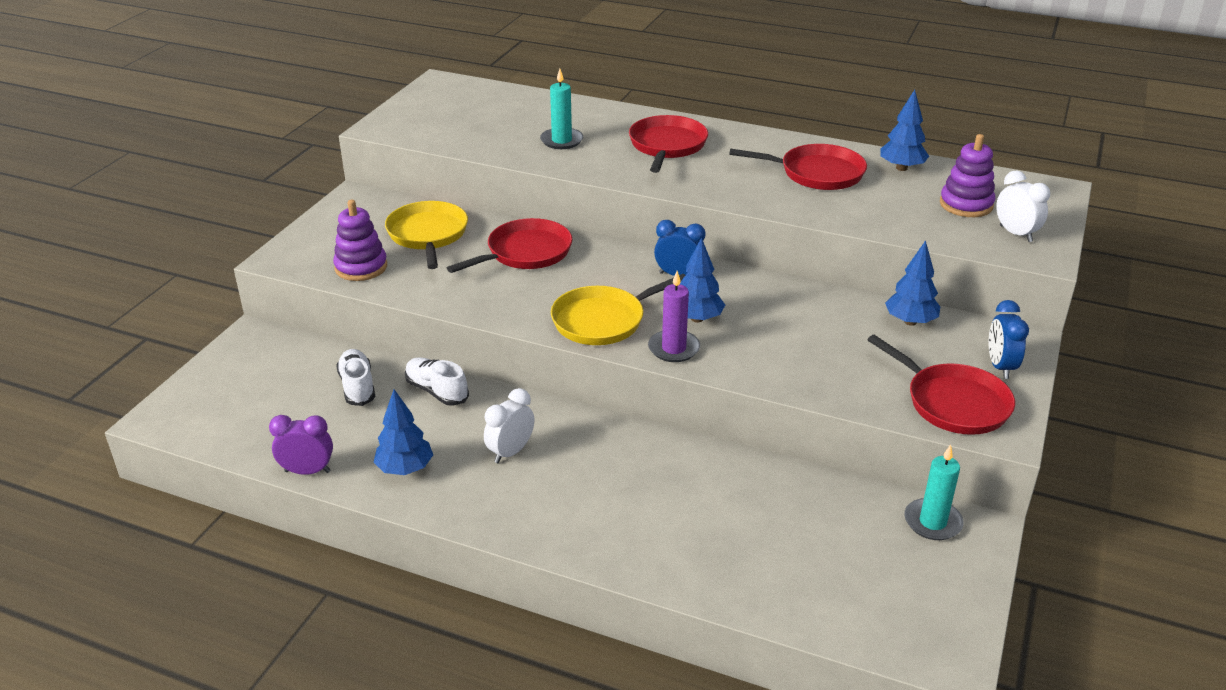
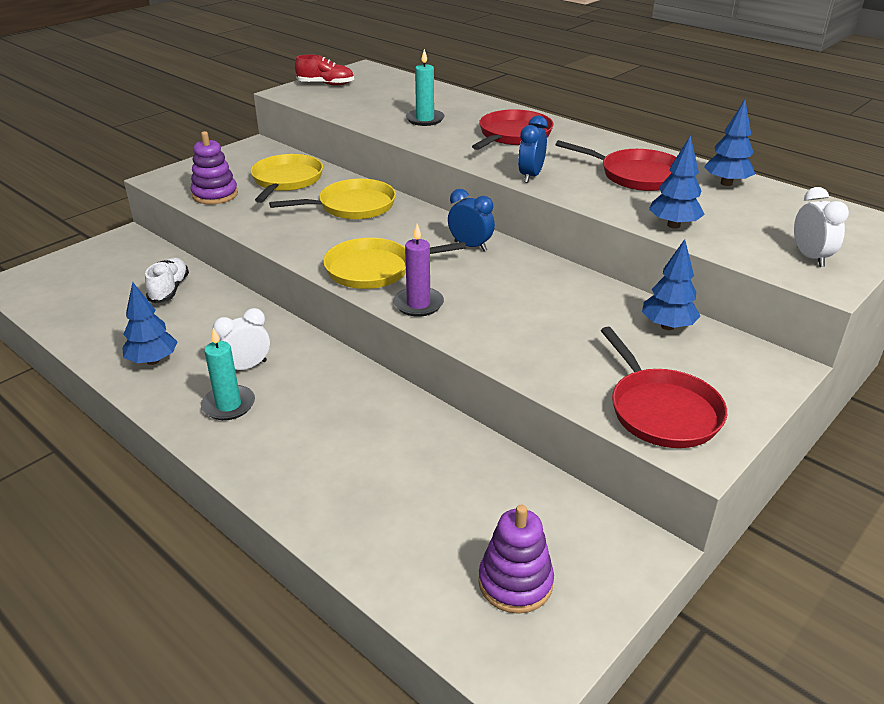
camera: 20 degrees right, 0 degrees up
(307, 471) = (79, 345): purple clock -> none
(414, 111) = (325, 84): none -> red shoe
(437, 391) = (226, 306): white shoe -> none
(525, 253) = (352, 206): red pan -> yellow pan
(697, 318) = (459, 284): blue tree -> blue tree (673, 225)
(932, 522) = (596, 529): turquoise candle -> turquoise candle (228, 405)
(966, 204) = (772, 223): purple stacking toy -> purple stacking toy (515, 583)
(1000, 367) = (738, 387): blue clock -> blue clock (530, 176)

